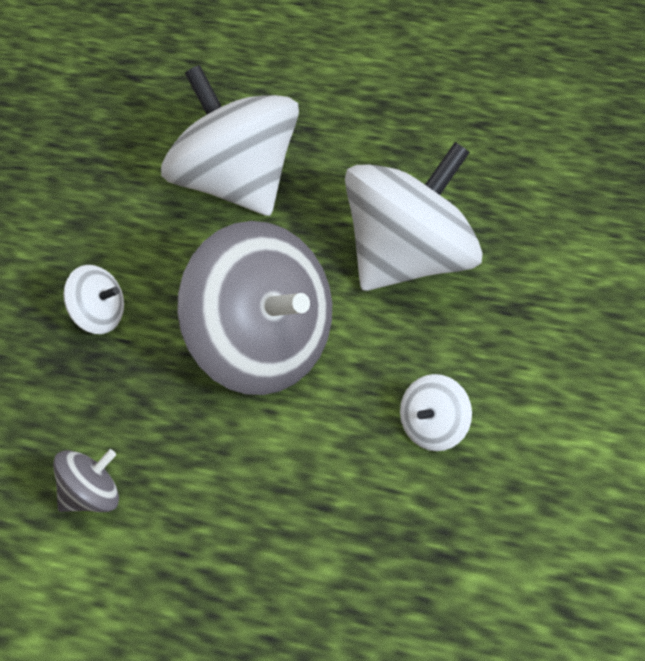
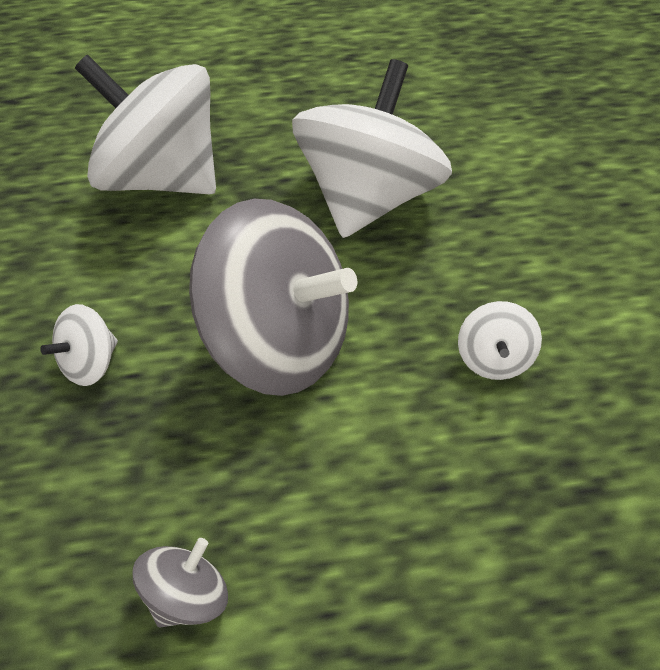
camera: 25 degrees left, 10 degrees up
(97, 319) = (90, 362): white spinning top -> white spinning top turned 135 degrees clockwise

